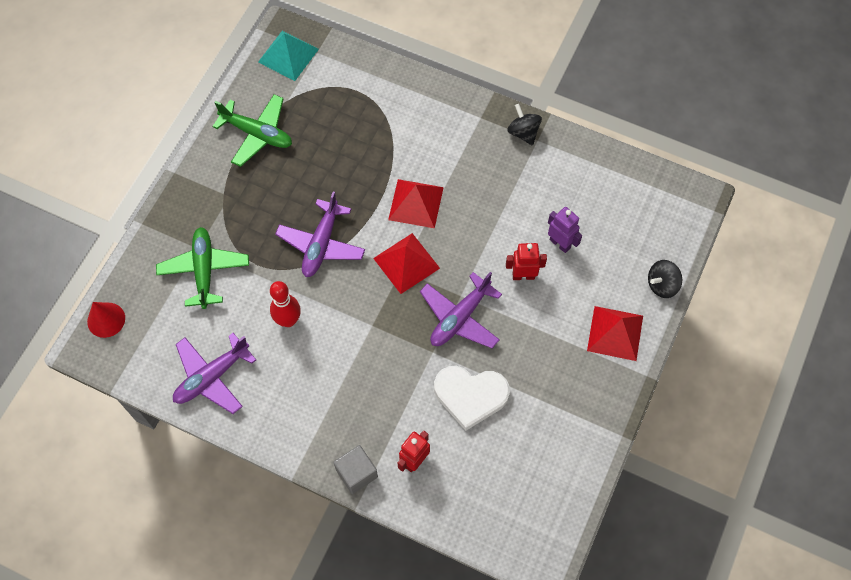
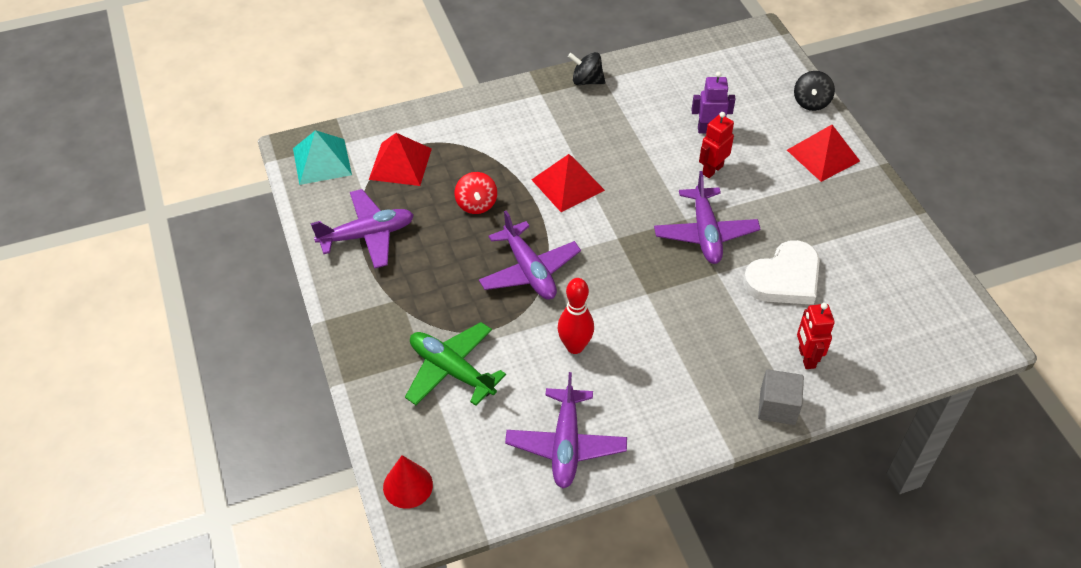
camera: 45 degrees left, 15 degrees down
(257, 134) = (367, 235): green plane -> purple plane
(344, 168) = (476, 204): none -> red spinning top
(406, 263) = (615, 229): red pyramid -> red pyramid (400, 163)

